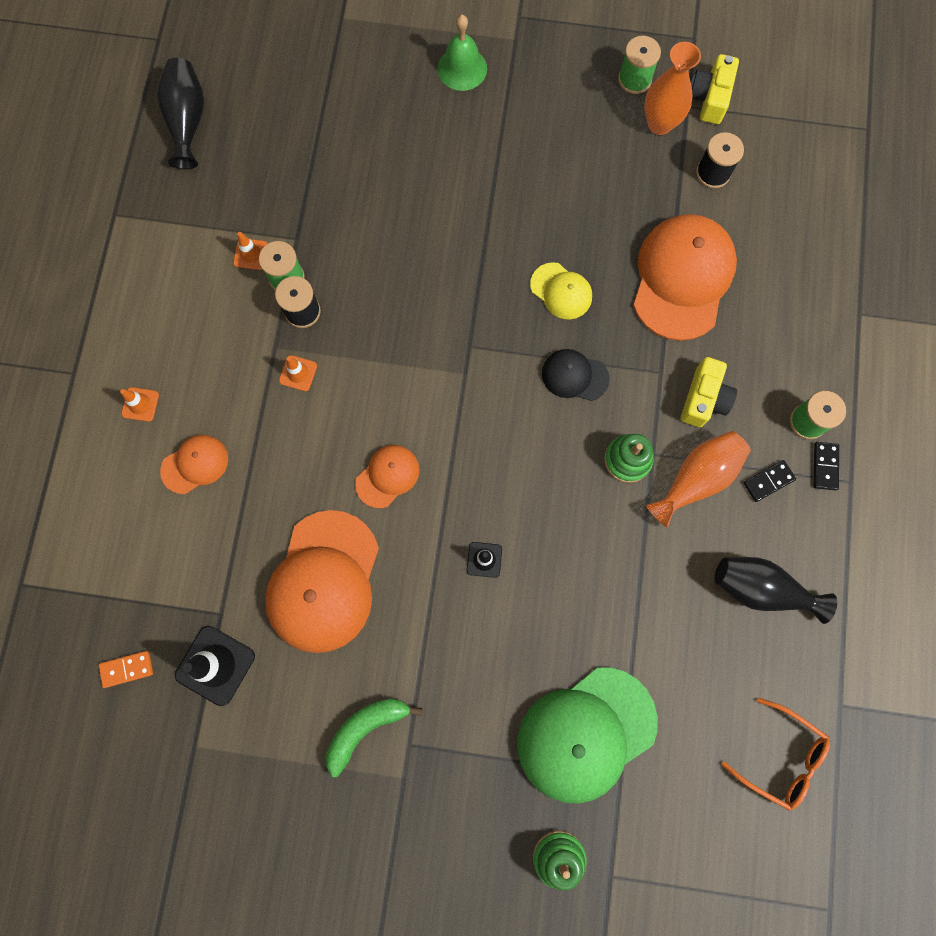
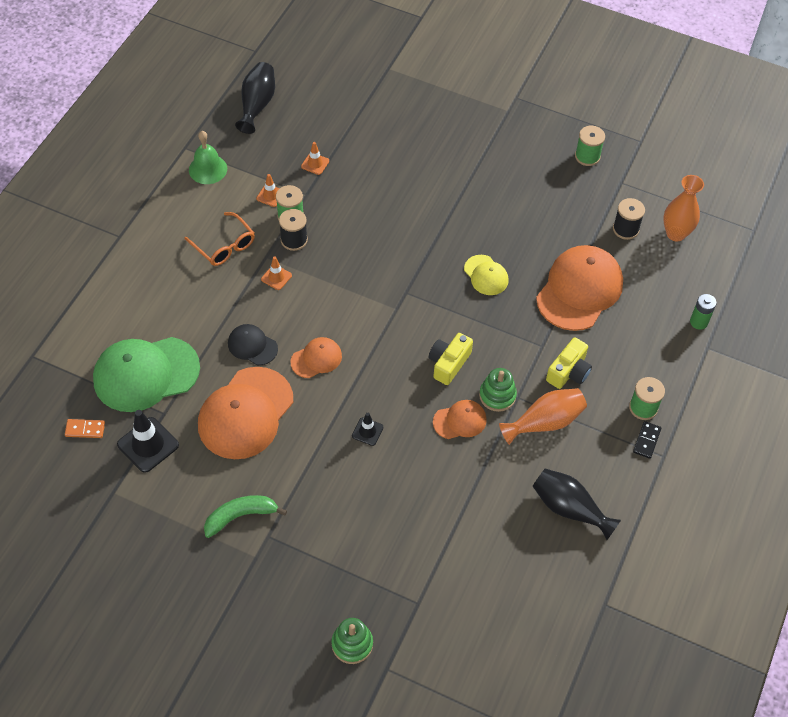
camera: 15 degrees right, 20 degrees down
(140, 404) = (158, 267): orange traffic cone -> orange traffic cone (315, 164)
(195, 464) = (182, 314): orange cap -> orange cap (460, 421)
(462, 68) = (463, 119): green bell -> green bell (208, 169)
(574, 376) = (477, 331): black cap -> black cap (252, 346)
(586, 734) = (402, 567): green cap -> green cap (146, 374)
(660, 124) = (596, 188): orange vase -> orange vase (675, 233)
(709, 98) = (639, 181): yellow camera -> yellow camera (448, 363)
(768, 481) = (599, 439): black domino -> none
(781, 757) = (546, 626): orange glasses -> orange glasses (224, 246)
(839, 280) = (698, 322): none -> green battery

